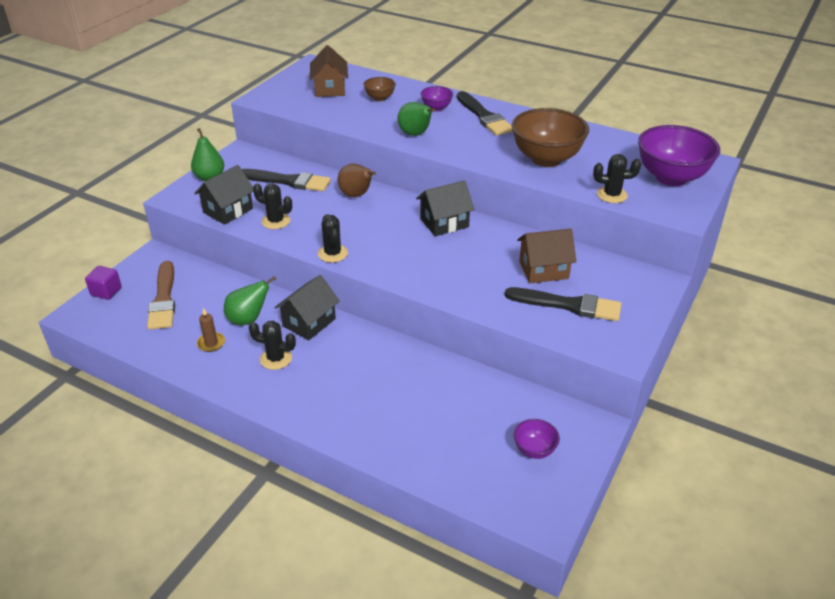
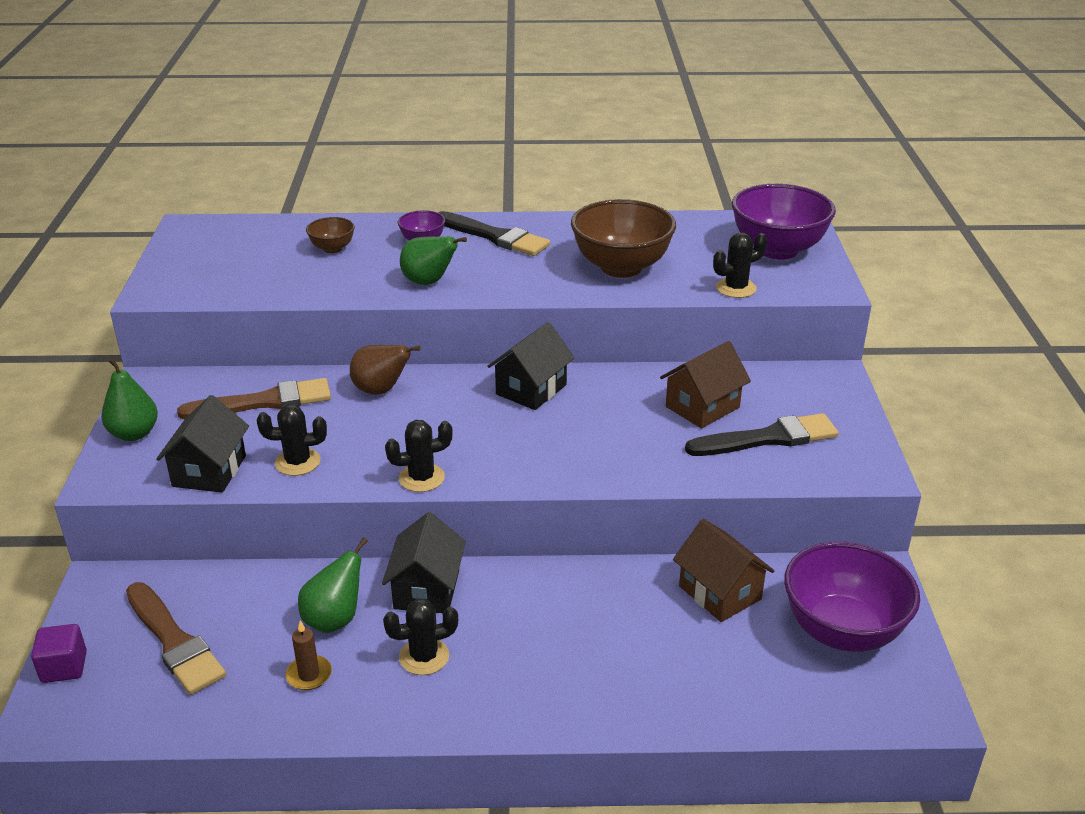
camera: 30 degrees left, 5 degrees down
(288, 181) = (264, 402): black brush -> brown brush
(330, 89) = (247, 254): brown house -> brown house (720, 592)
(332, 253) = (421, 478): black cactus -> black cactus turned 60 degrees counterclockwise
(534, 450) = (842, 631): purple bowl -> purple bowl, size x2.09

